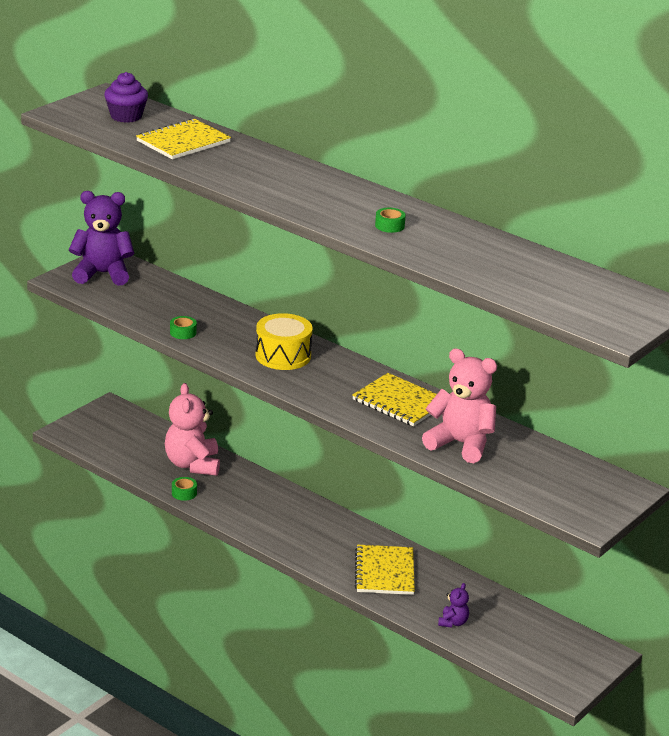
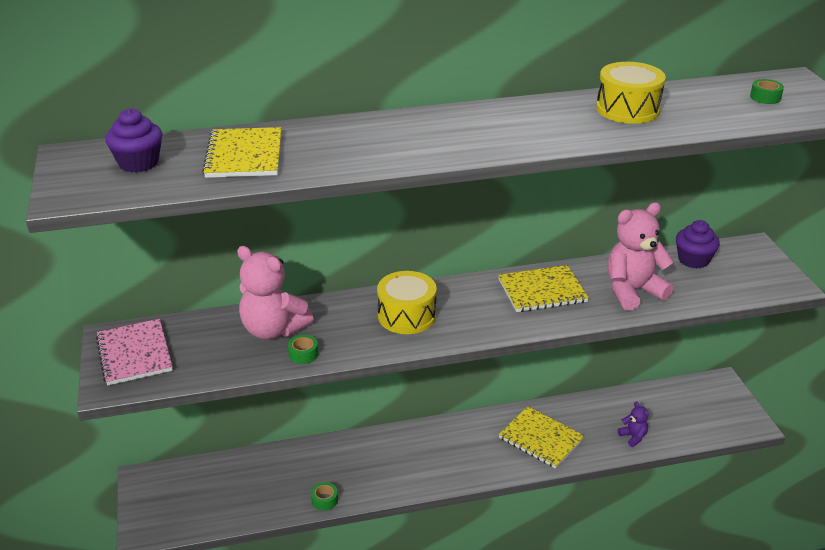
camera: 50 degrees left, 5 degrees up
(102, 274) = (134, 354): purple teddy bear -> pink notebook
(192, 464) = (289, 472): pink teddy bear -> pink teddy bear (273, 329)
(389, 226) = (550, 126): green tape -> green tape (765, 97)
(470, 247) = (627, 109): none -> yellow drum
(558, 462) = (693, 260): none -> purple cupcake

